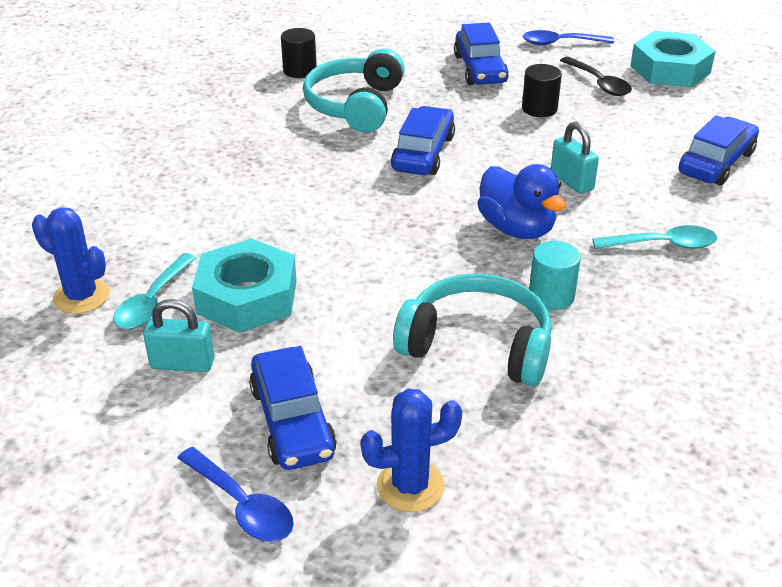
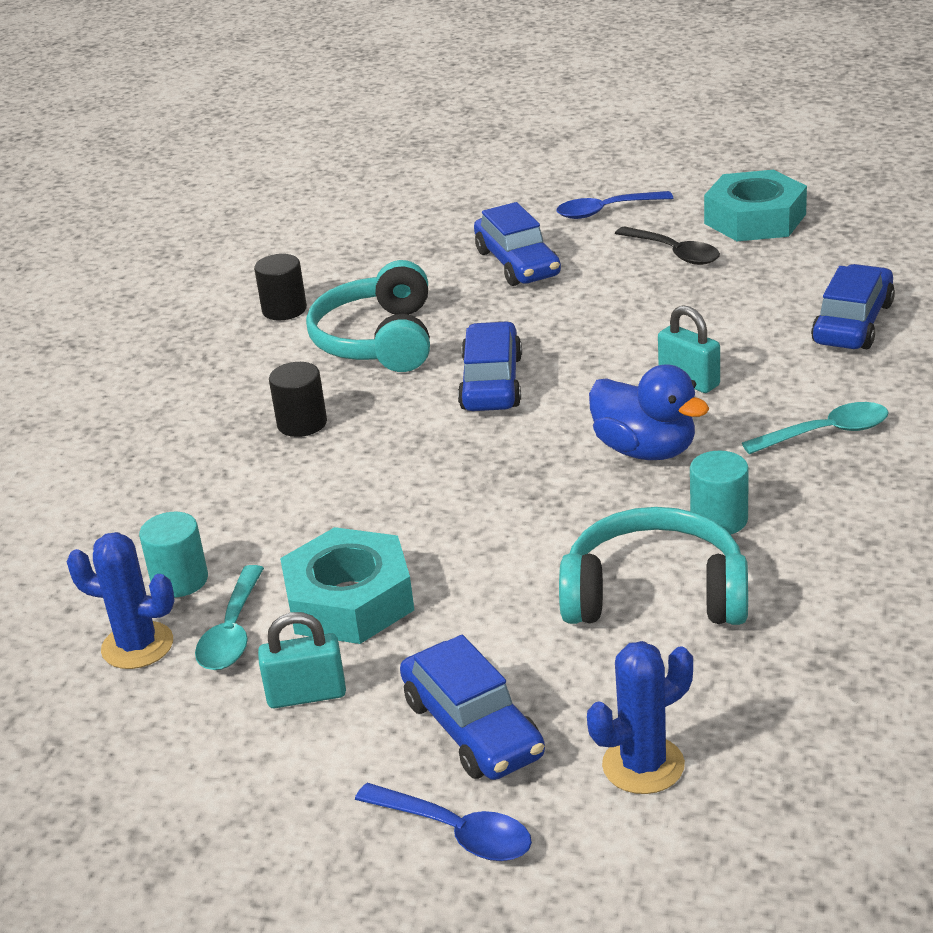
camera: 10 degrees left, 5 degrees down
(134, 253) = (180, 580): none -> turquoise cylinder
(539, 109) = (613, 299): black cylinder -> black cylinder (302, 423)

